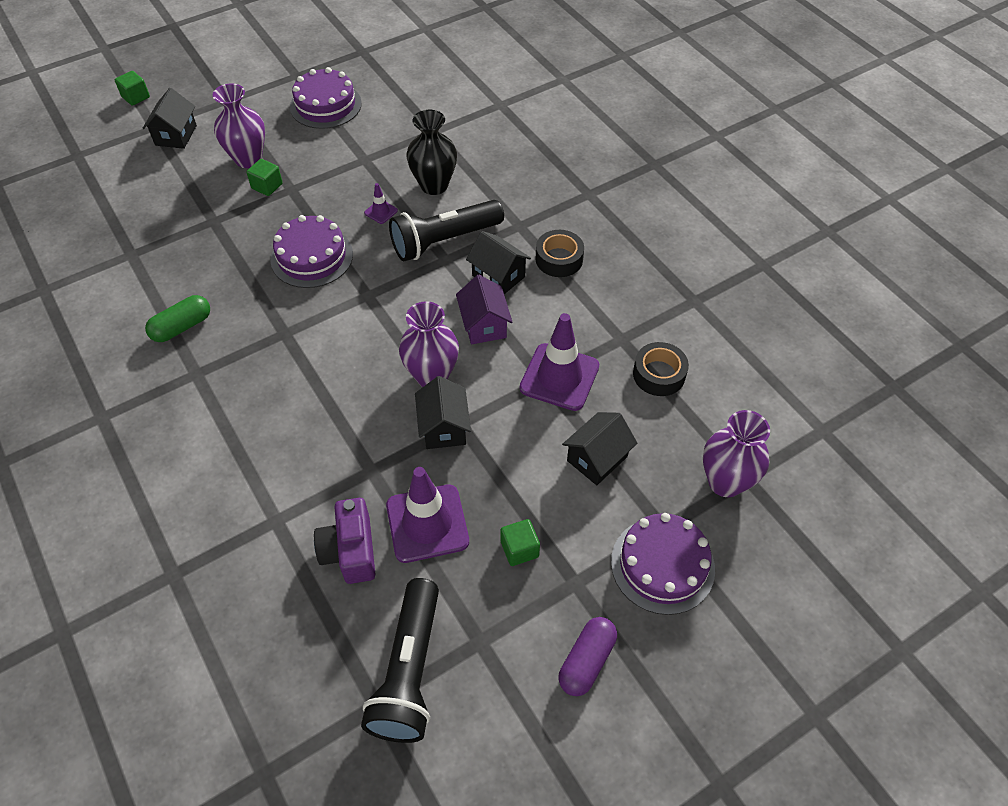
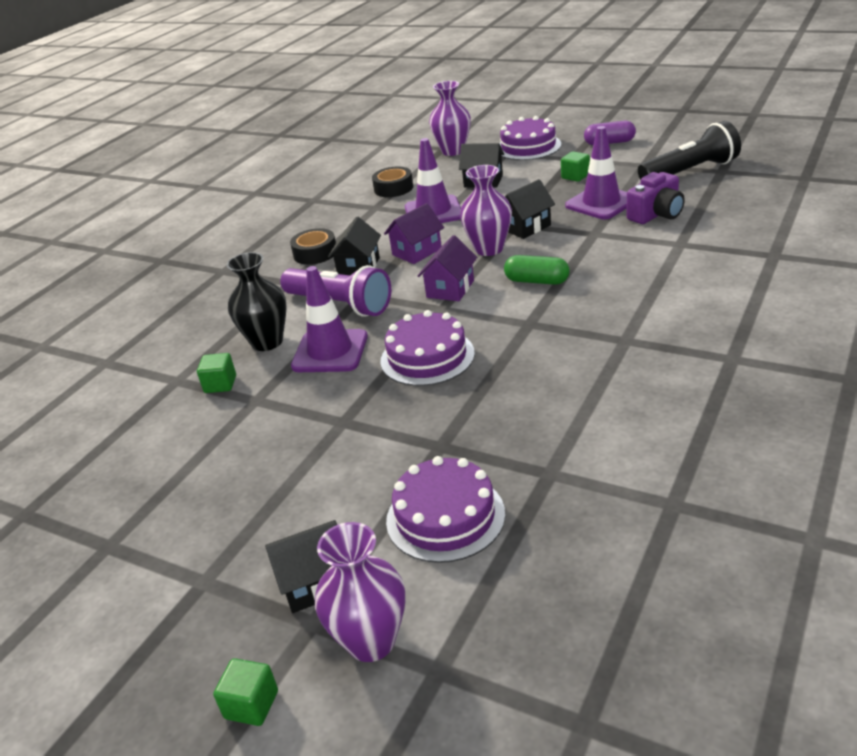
camera: 115 degrees left, 20 degrees down
(182, 327) = (592, 377): green capsule -> green capsule (537, 281)
(248, 159) = (316, 483): purple vase -> purple vase (371, 641)
(267, 186) = (352, 441): green cube -> green cube (220, 384)
(325, 105) = (167, 480): purple cake -> purple cake (445, 517)
(381, 212) = (330, 351): purple traffic cone -> purple traffic cone, size x2.25
(391, 315) = (450, 289): none -> purple house
(444, 241) = (340, 305): black flashlight -> purple flashlight

